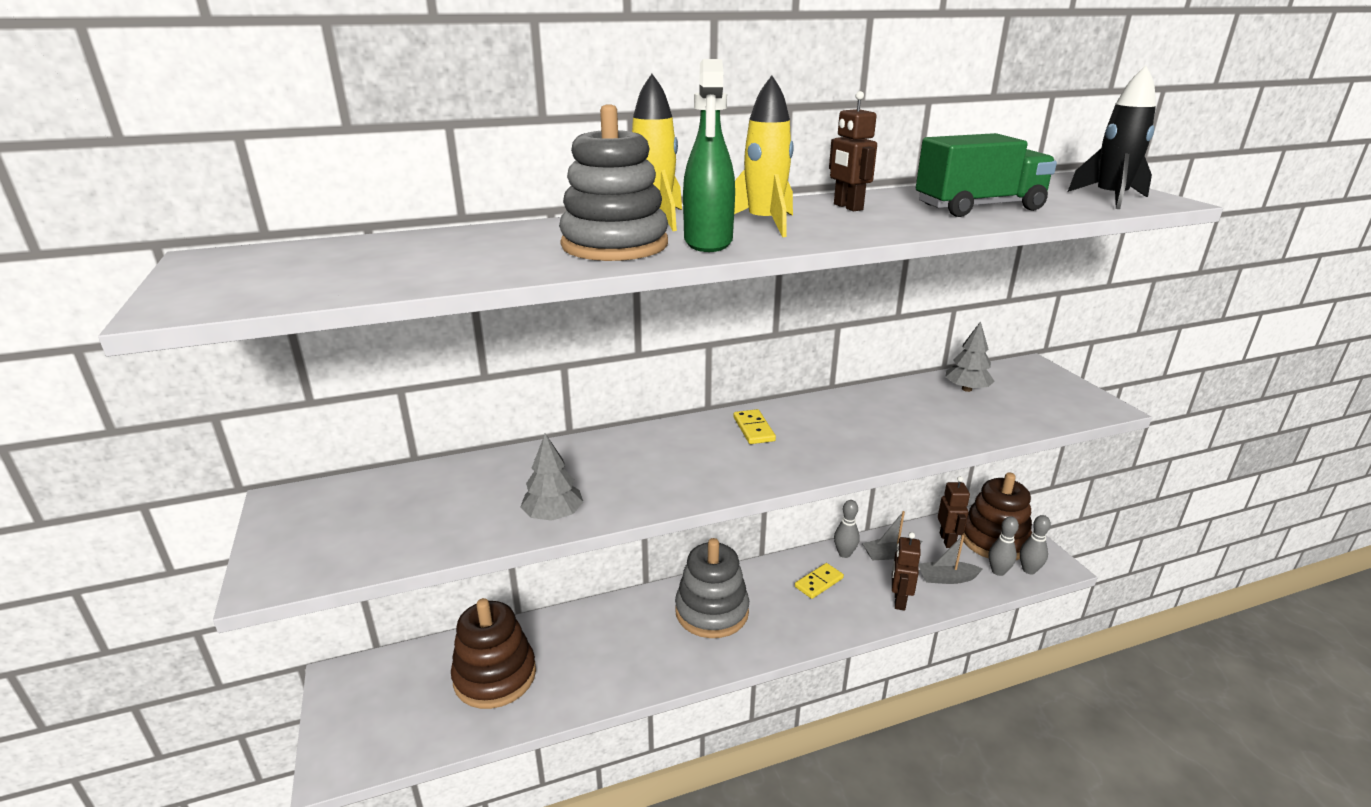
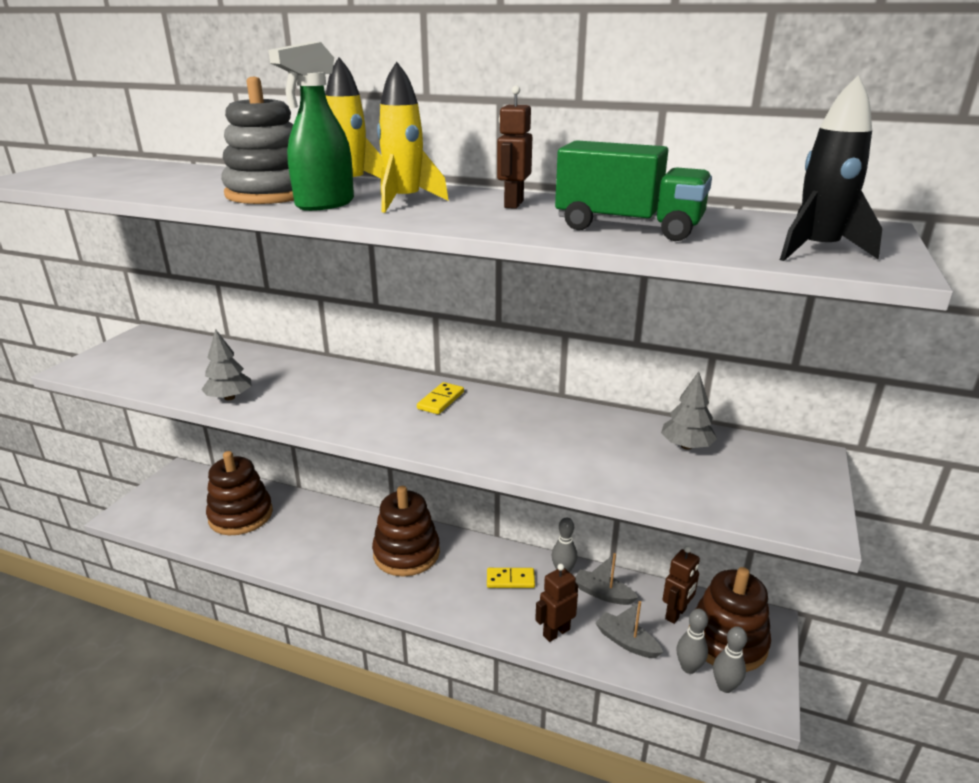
camera: 40 degrees right, 0 degrees up
(712, 611) = (406, 553): grey stacking toy -> brown stacking toy

